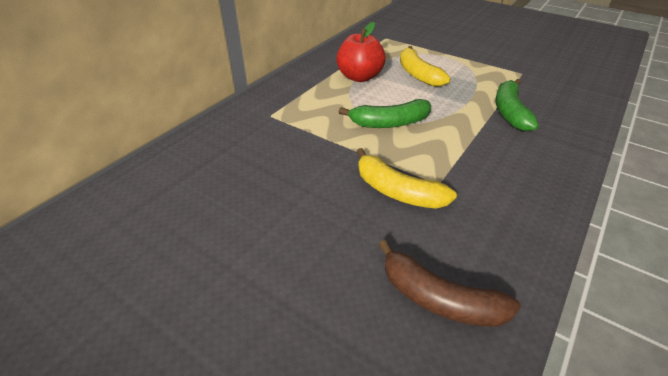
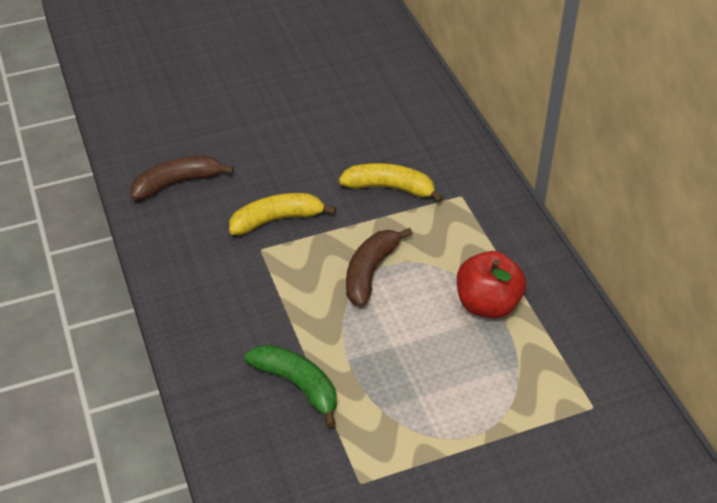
camera: 125 degrees right, 5 degrees up
(389, 123) = (370, 272): green banana -> brown banana
(418, 74) = (449, 364): yellow banana -> yellow banana (390, 188)

